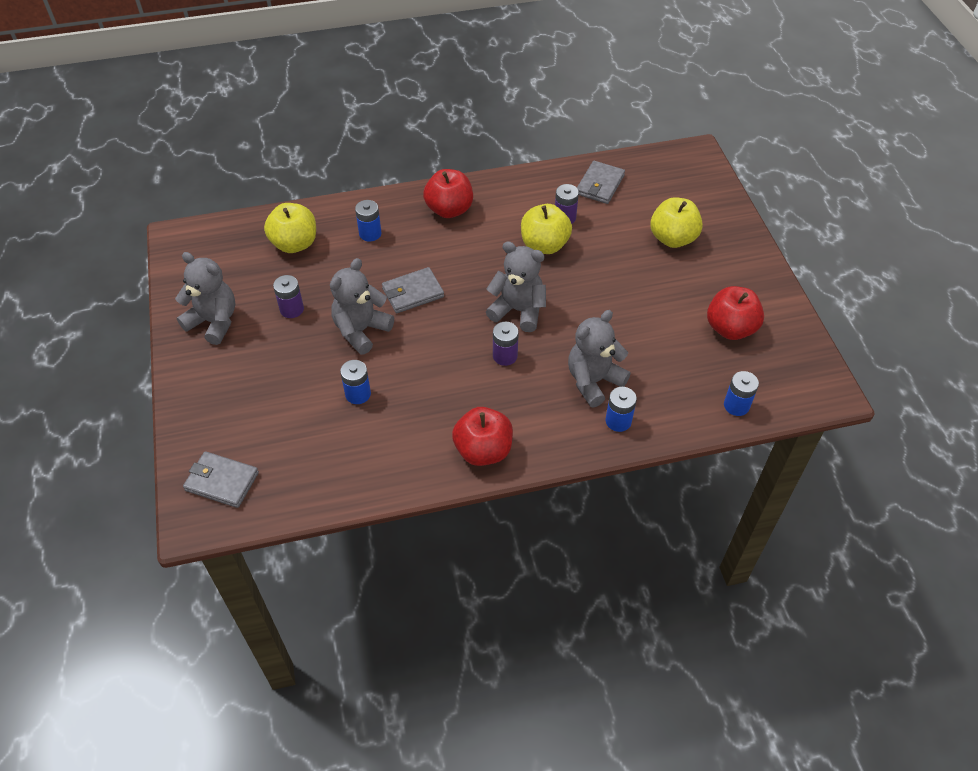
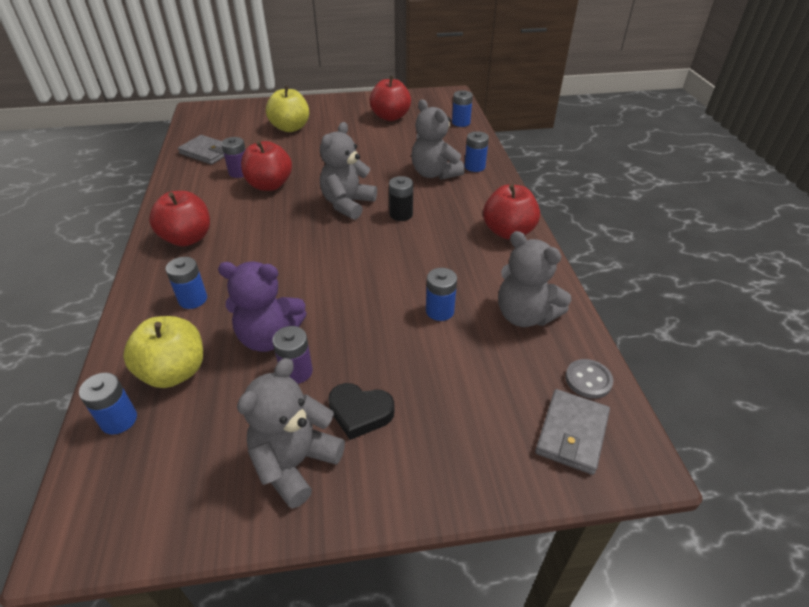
camera: 85 degrees left, 10 degrees down
(251, 351) = (360, 413): none -> black heart
(255, 229) = (119, 420): none -> blue battery
(273, 499) = (588, 380): none -> grey button
(327, 287) = (269, 337): none -> purple teddy bear
(361, 330) = (348, 308): grey teddy bear -> grey teddy bear (525, 315)
(412, 293) = (303, 268): grey wallet -> none
(505, 356) = (401, 214): purple battery -> black battery
(544, 245) = (269, 185): yellow apple -> red apple

